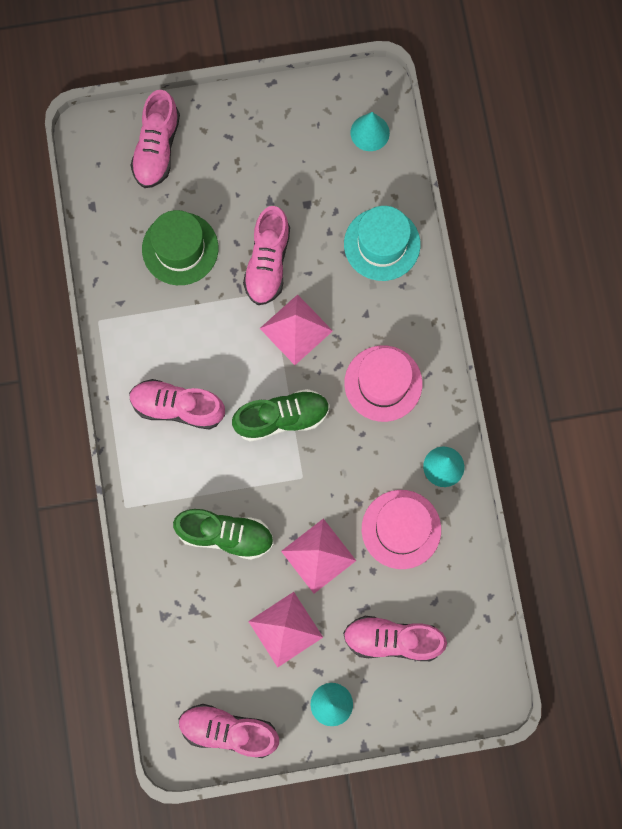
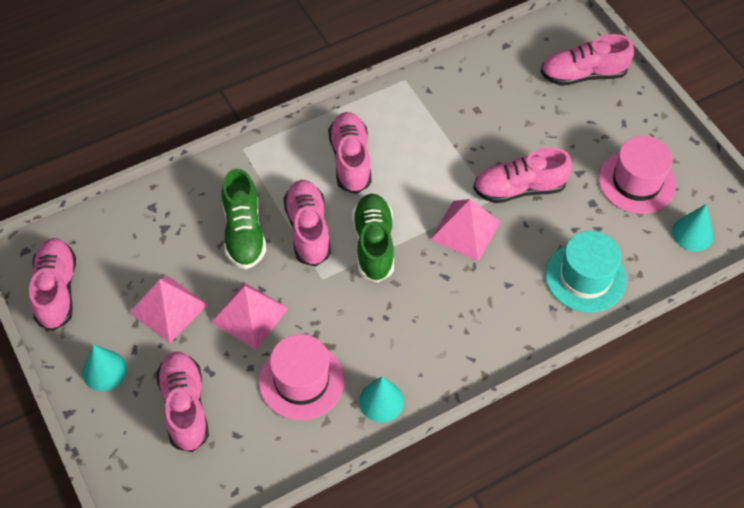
camera: 70 degrees right, 20 degrees down
(180, 248) = (499, 118): green hat -> none
(244, 473) = (308, 230): none -> pink shoe
(282, 418) = (373, 244): green shoe -> green shoe turned 150 degrees counterclockwise
(383, 383) = (444, 320): pink hat -> pink hat (637, 182)

